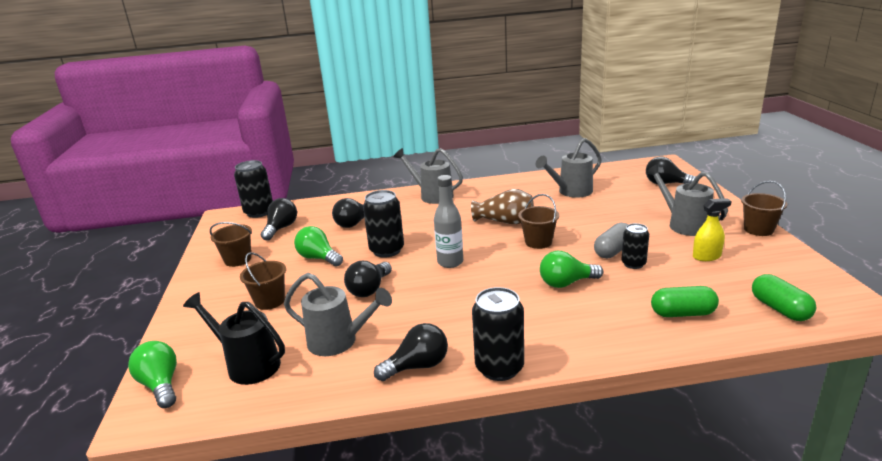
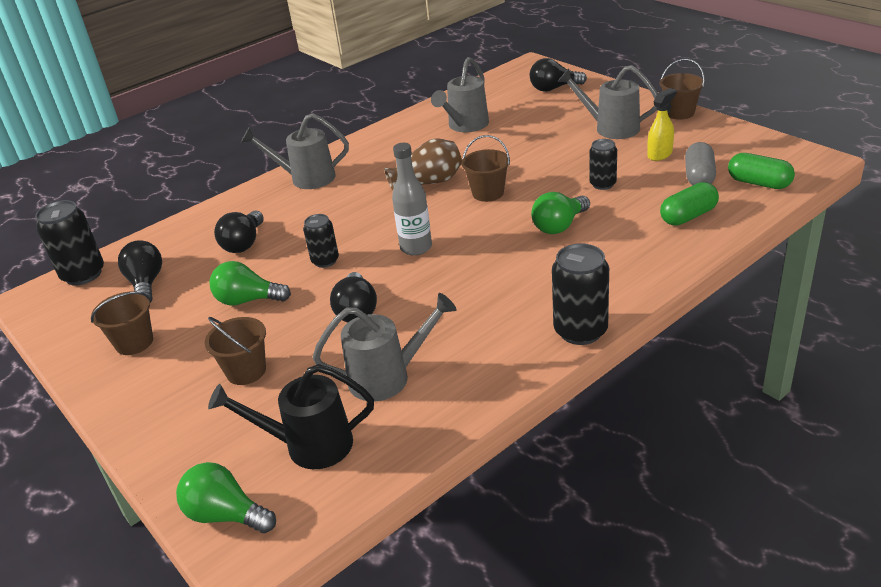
camera: 30 degrees left, 10 degrees up
(387, 250) = (325, 261): black can -> black can, size x0.62
(417, 366) = (500, 364): black light bulb -> none
(613, 250) = (571, 177): grey capsule -> grey capsule (699, 176)

